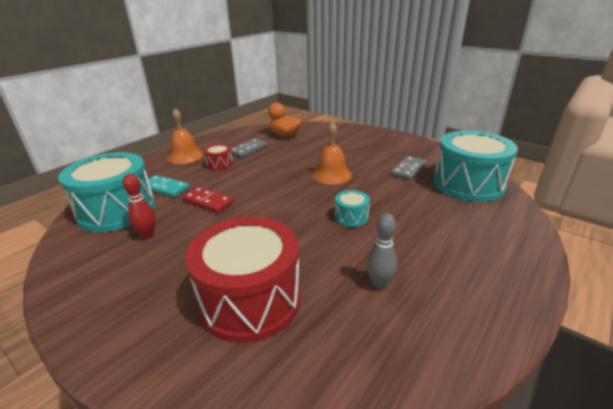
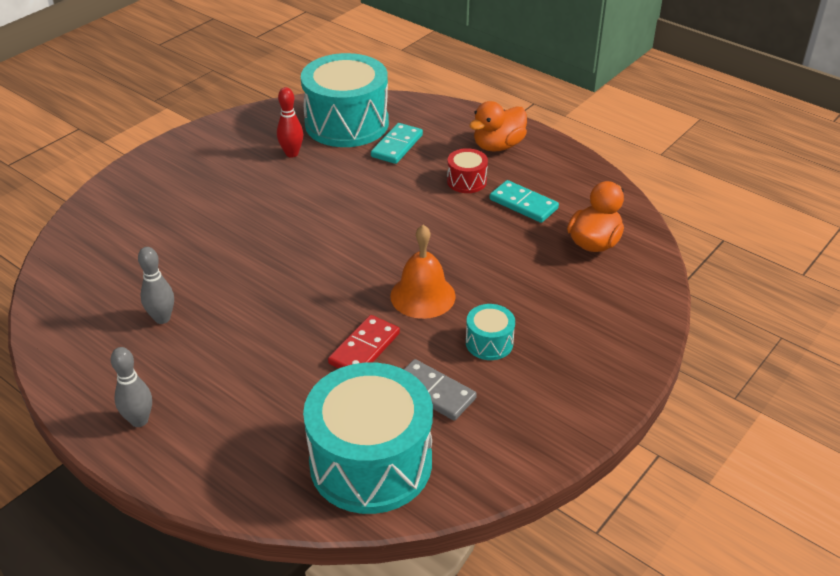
camera: 90 degrees right, 10 degrees up
(185, 156) = (498, 146): orange bell -> orange duck
(208, 202) = (356, 184): red domino -> red domino (364, 348)
(248, 150) = (523, 204): grey domino -> turquoise domino
(250, 300) = (170, 231): red drum -> none
(351, 217) = (294, 308): turquoise drum -> turquoise drum (489, 343)
(499, 277) = (139, 420): none -> grey bowling pin

